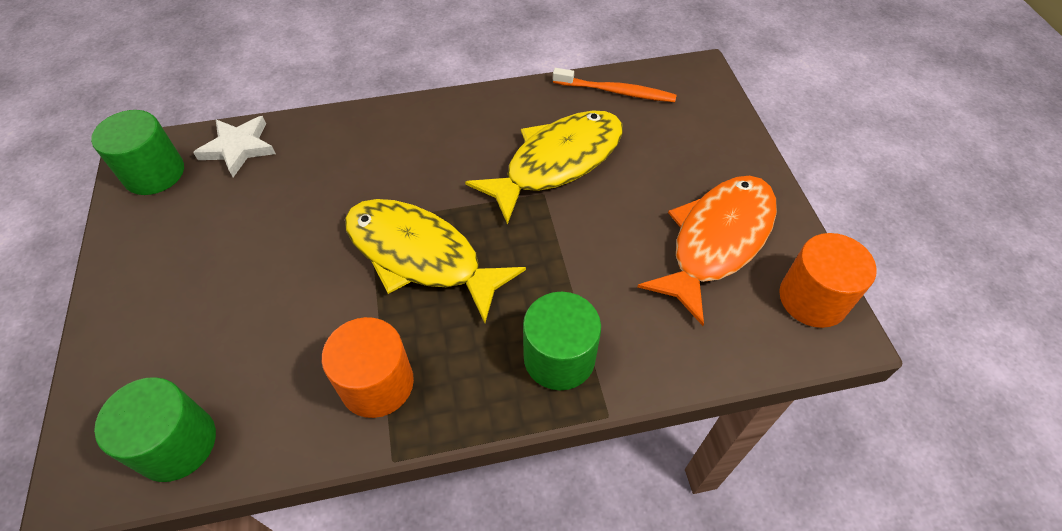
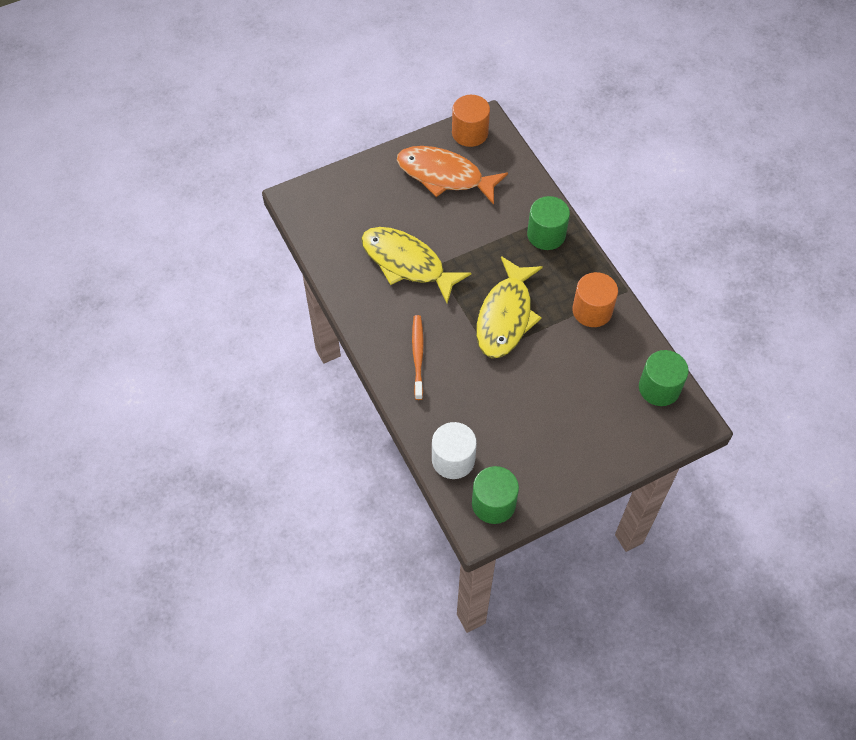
camera: 105 degrees left, 5 degrees up
(238, 148) = (453, 459): white star -> white cylinder
(617, 91) = (328, 242): orange toothbrush -> orange toothbrush (418, 355)

